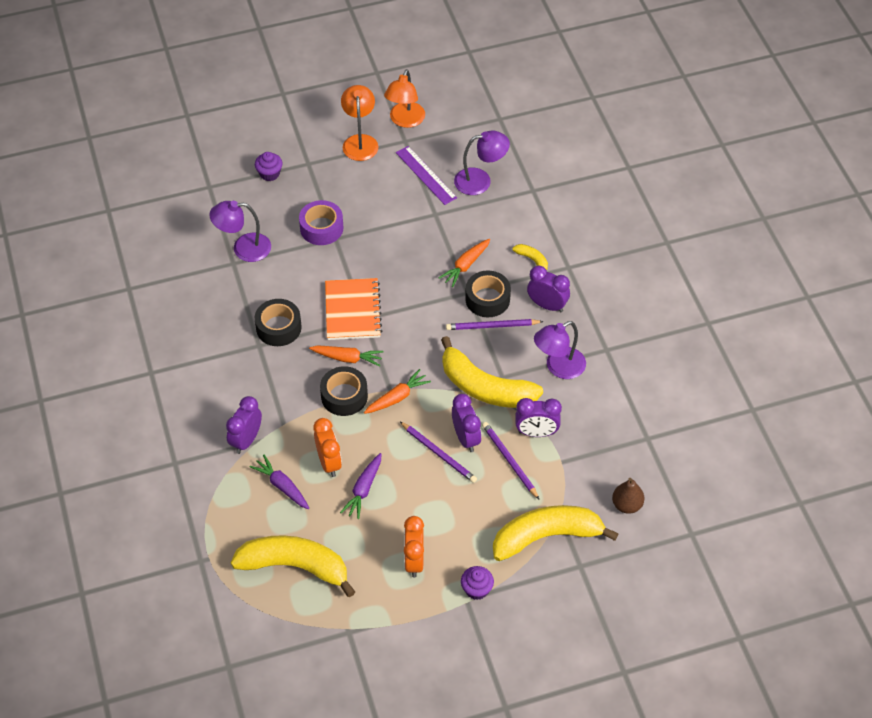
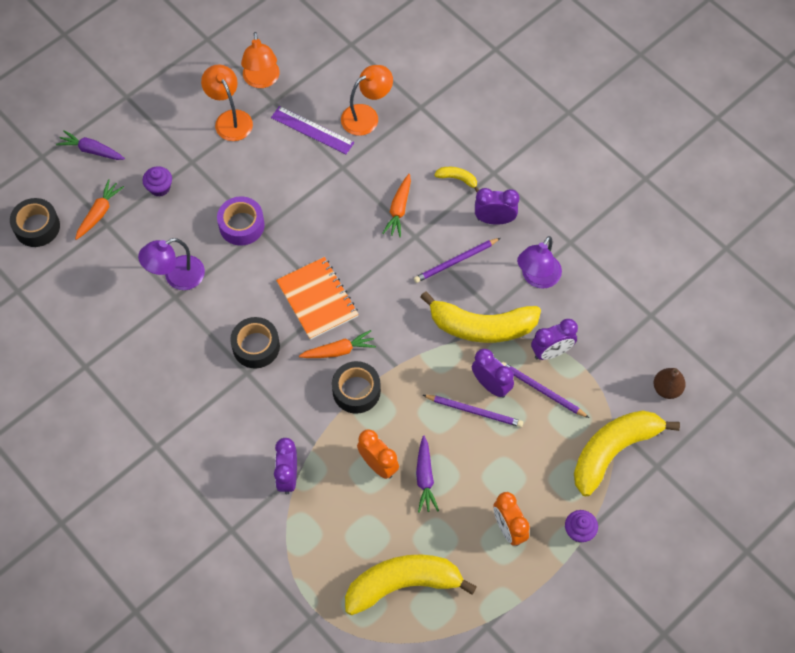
camera: 25 degrees left, 10 degrees up
(282, 486) = (347, 508): purple carrot -> purple carrot (92, 150)
(397, 397) = (406, 371): orange carrot -> orange carrot (99, 213)
(480, 180) = (366, 116): purple lamp -> orange lamp
(487, 299) = (437, 235): black tape -> black tape (37, 227)

